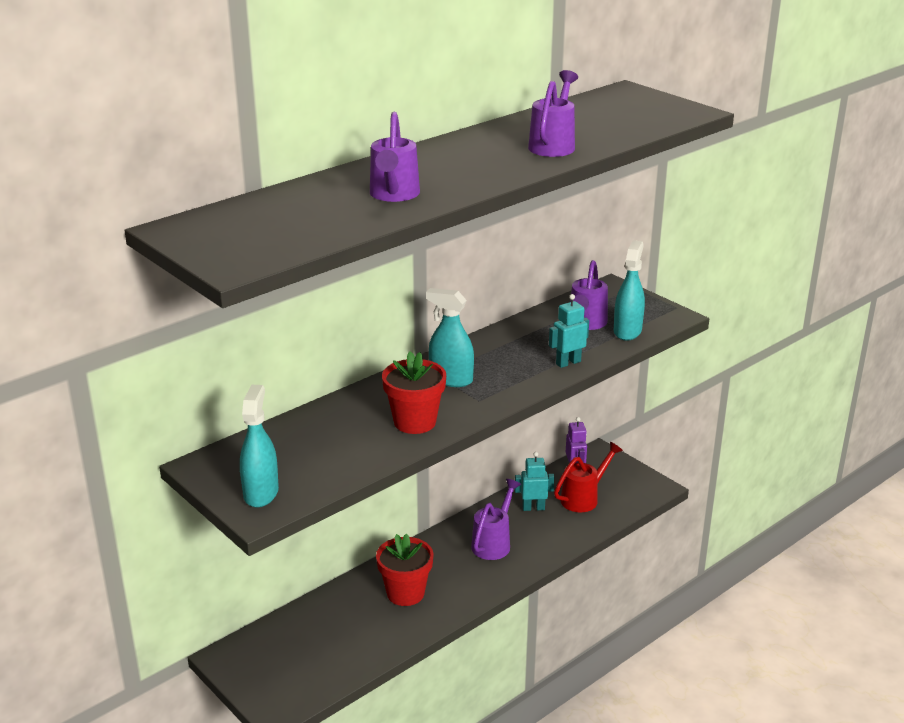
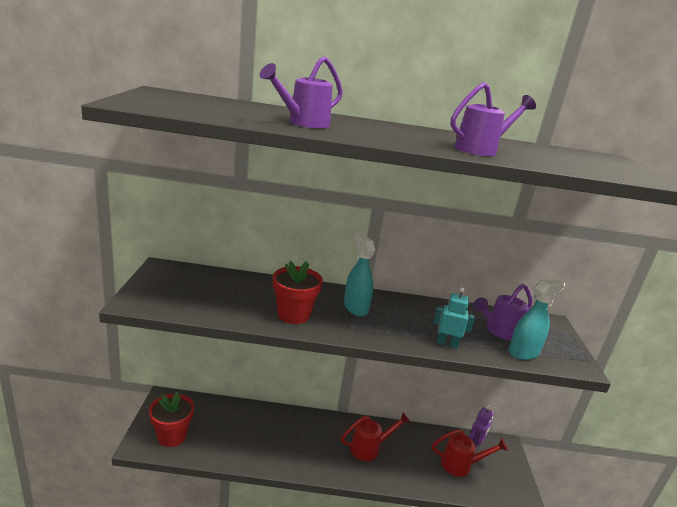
camera: 40 degrees right, 5 degrees down
(261, 493) = (155, 295): turquoise spray bottle -> none
(405, 593) = (284, 437): red flower pot -> red flower pot (172, 436)
(494, 542) = (370, 448): purple watering can -> red watering can
(533, 508) = (420, 446): turquoise robot -> none

